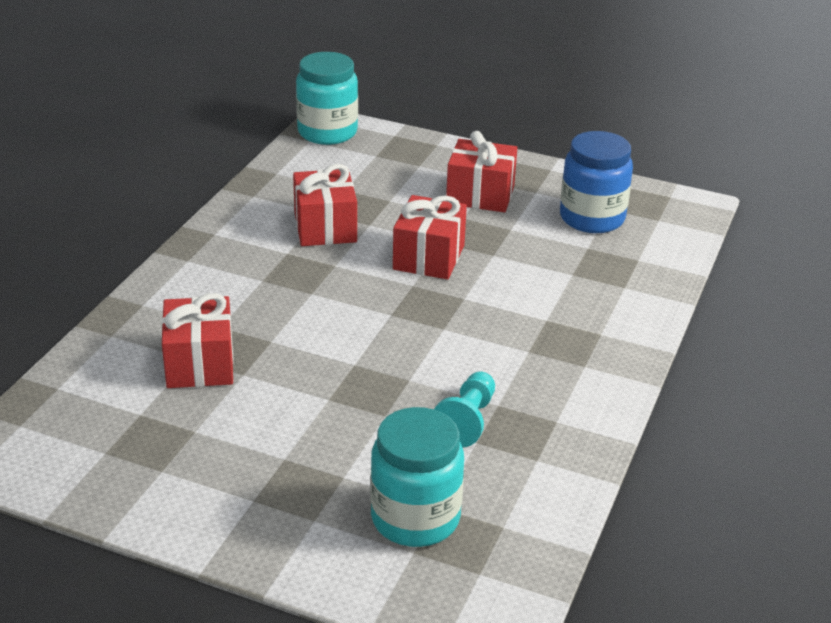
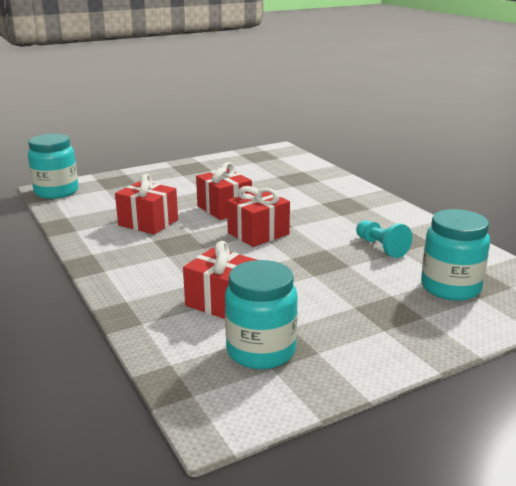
camera: 50 degrees left, 10 degrees down
(128, 432) = (261, 351): none -> turquoise jar
(480, 195) = (191, 180): red gift -> red gift (258, 233)
(592, 218) = (254, 167): blue jar -> none

